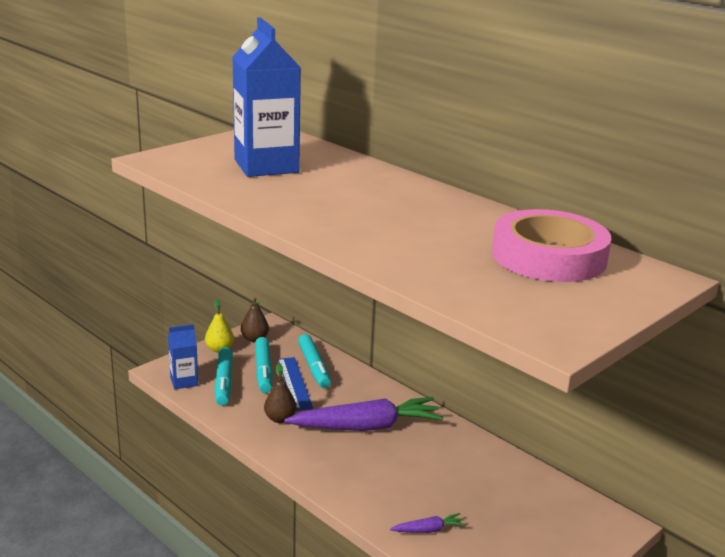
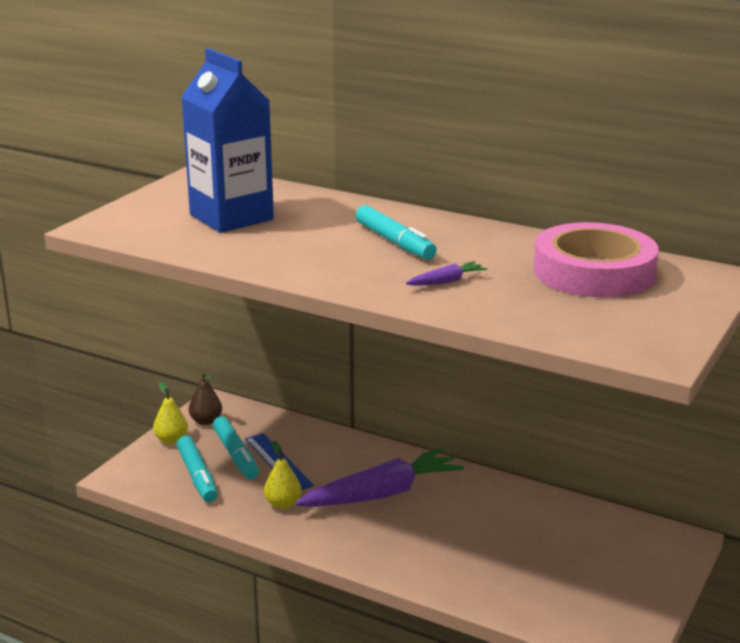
camera: 15 degrees left, 0 degrees up
(184, 381) = (150, 484): blue carton -> none
(280, 419) = (283, 504): brown pear -> yellow pear
(314, 367) = (290, 440): turquoise marker -> turquoise marker (395, 242)
(428, 530) = (500, 586): purple carrot -> purple carrot (446, 281)

